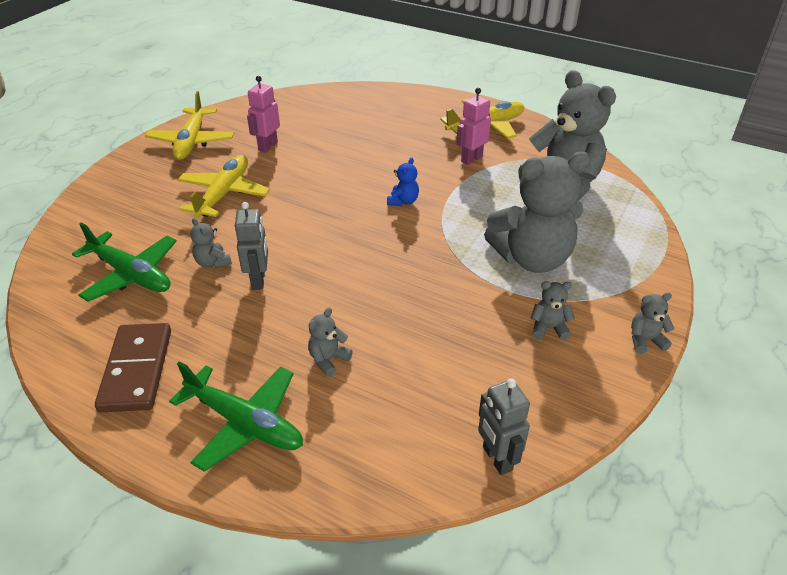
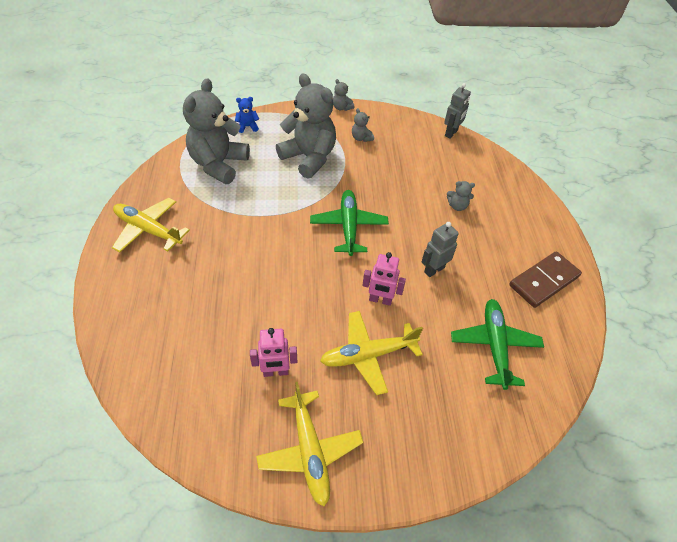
camera: 125 degrees left, 10 degrees up
(191, 141) = (310, 450): yellow plane -> yellow plane turned 105 degrees clockwise
(213, 262) = (442, 305): grey teddy bear -> none
(244, 423) = (520, 216): green plane -> green plane (348, 226)
(403, 201) = (294, 236): blue teddy bear -> blue teddy bear (247, 126)
(471, 159) = (210, 220): pink robot -> pink robot (380, 300)

